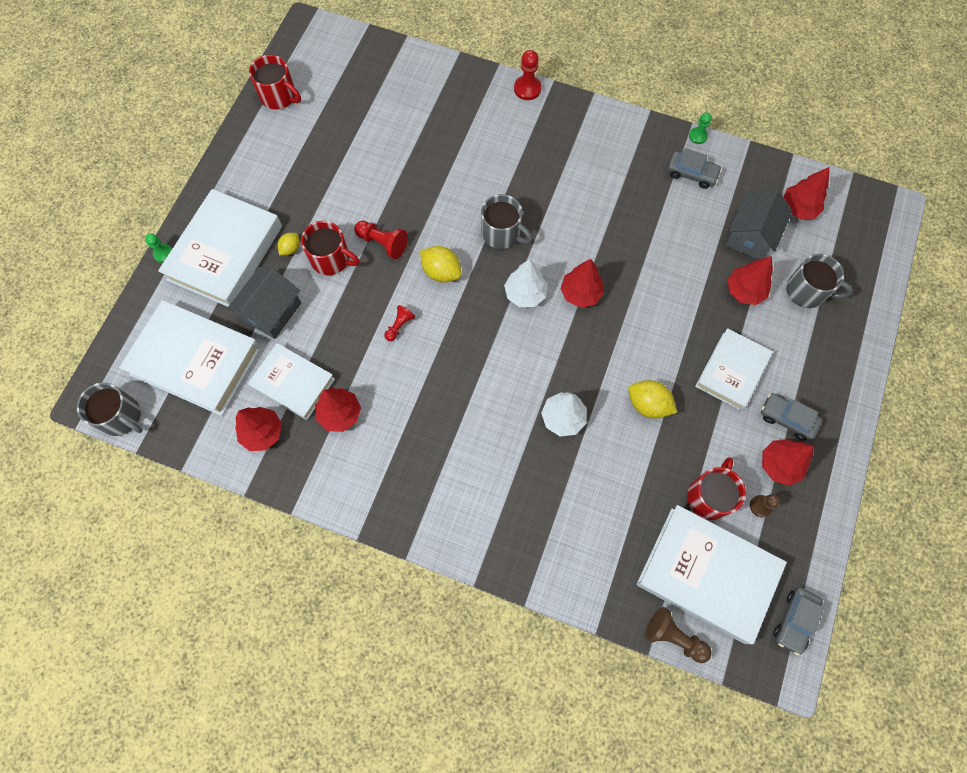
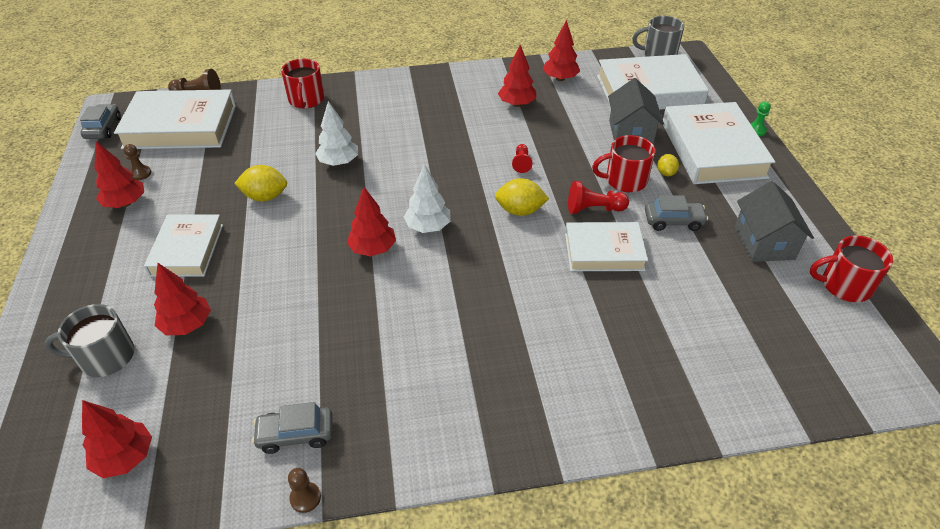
camera: 150 degrees right, 25 degrees down
(293, 383) = (567, 105): white book -> white book (604, 251)
(502, 233) = (488, 265): grey mug -> none
(527, 89) = (588, 444): red pawn -> none
(698, 136) = (305, 498): green pawn -> brown pawn
(709, 496) = (189, 164): red mug -> red mug (306, 100)
(750, 236) = (191, 389): grey house -> grey house (764, 242)
(787, 419) = (121, 236): grey car -> grey car (673, 221)

